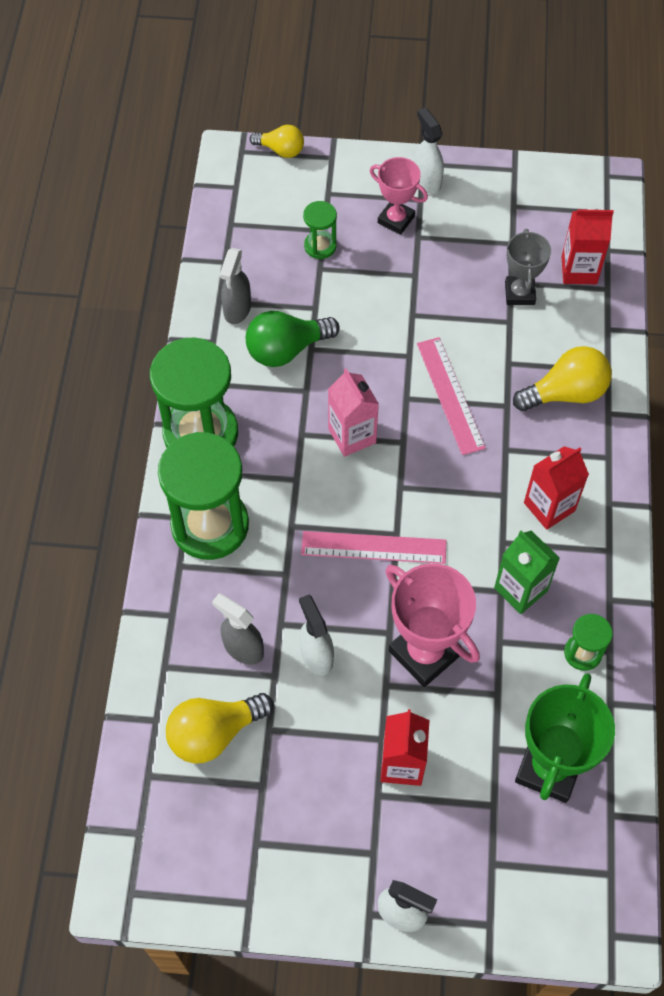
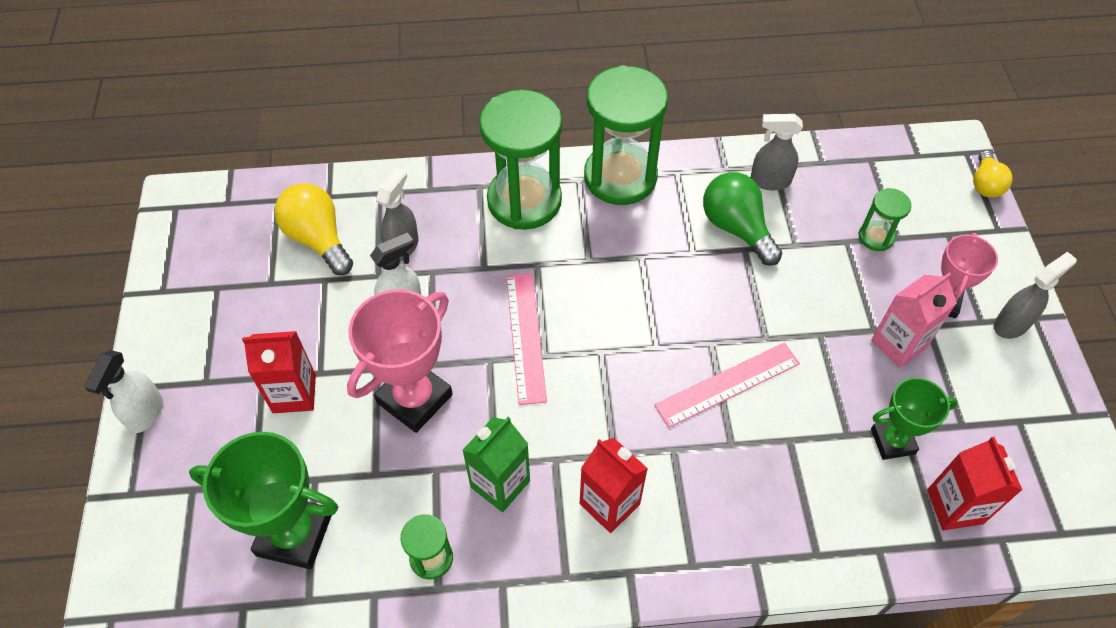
camera: 80 degrees right, 5 degrees down
(352, 436) = (651, 299): pink carton -> pink carton (898, 344)
(427, 181) = (1011, 324): white spray bottle -> grey spray bottle
(519, 293) = (892, 441): grey trophy -> green trophy
(565, 393) = (768, 507): yellow light bulb -> none

